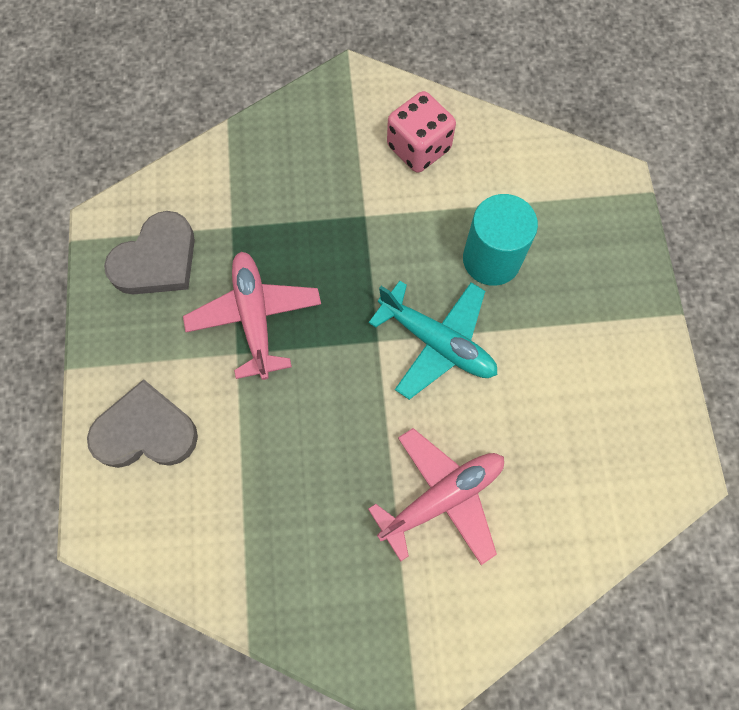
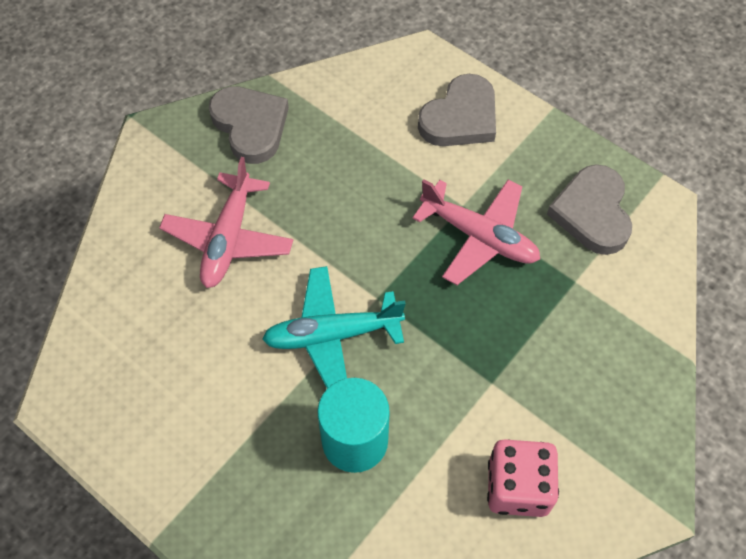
camera: 135 degrees right, 10 degrees down
(321, 602) = (250, 126): none -> grey heart

